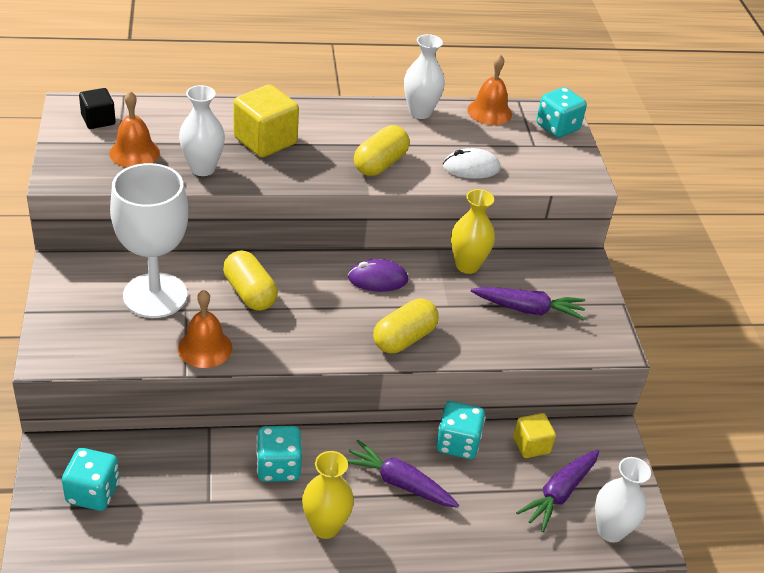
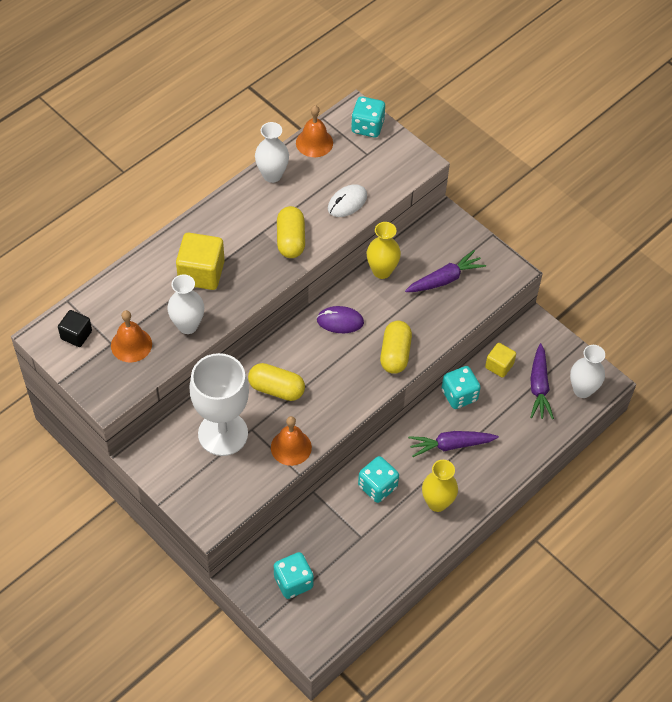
camera: 35 degrees left, 15 degrees up
(377, 279) = (340, 321): purple mouse -> purple mouse turned 45 degrees clockwise

